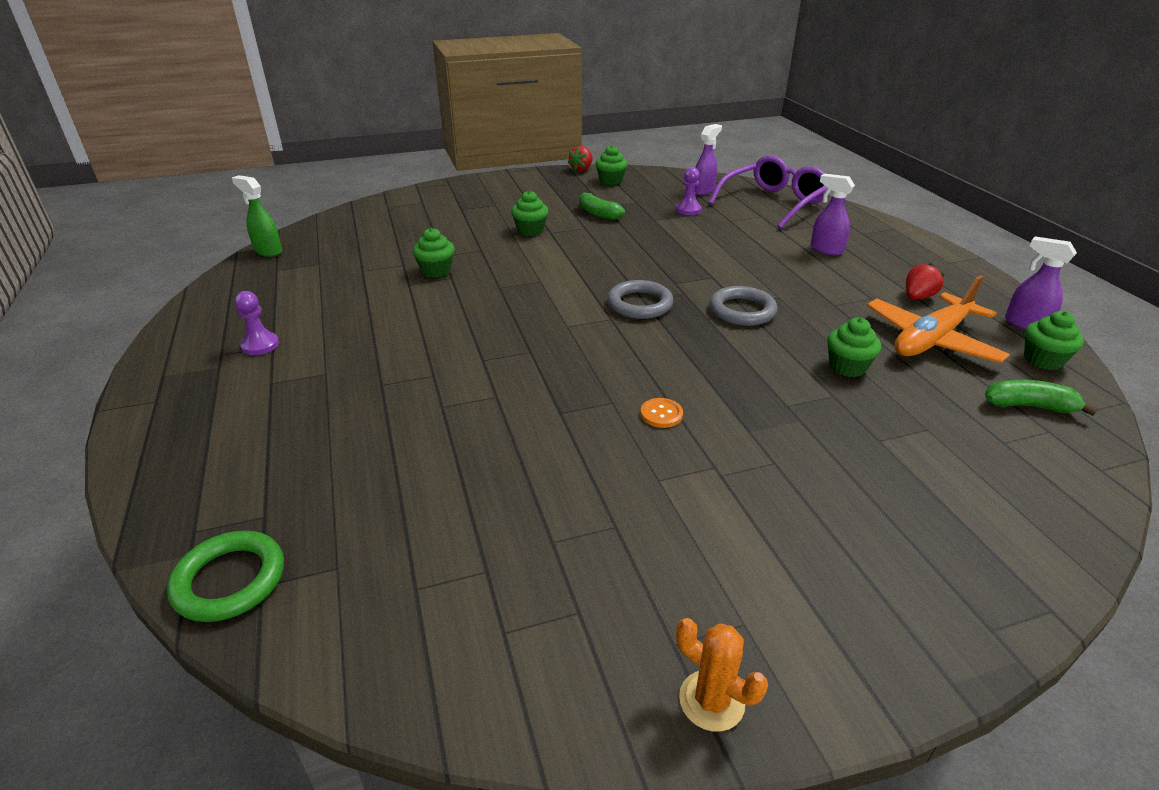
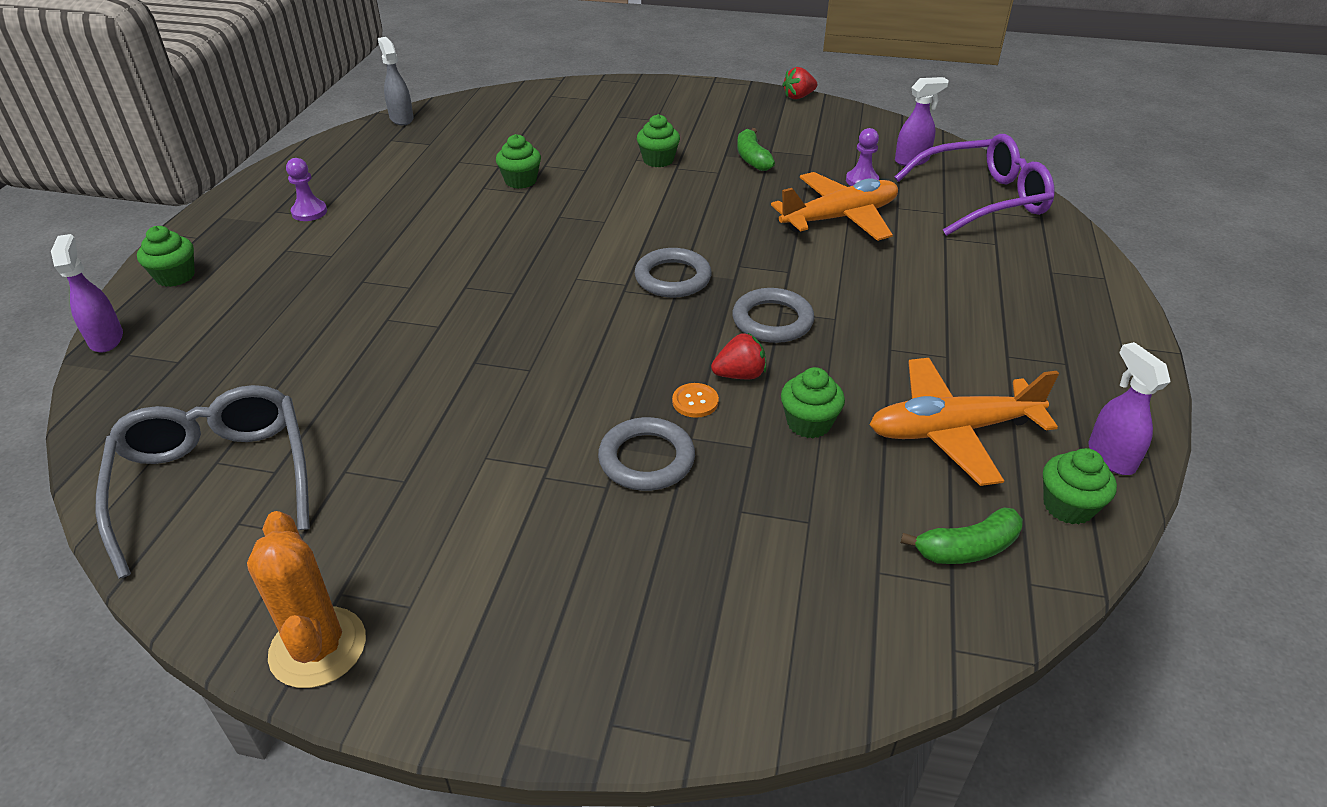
camera: 30 degrees right, 5 degrees up
(230, 580) = (115, 401): green ring -> none
(268, 251) = (401, 118): green spray bottle -> grey spray bottle
(435, 605) = (215, 481): none -> grey glasses
(611, 181) = (815, 120): green cupcake -> green cupcake (175, 276)
(661, 414) = (559, 398): orange button -> orange button (695, 401)
(703, 235) = (839, 218): none -> orange plane
(711, 700) = (318, 647): orange cactus -> orange cactus, size x1.55
(777, 431) = (646, 459): none -> grey ring
(826, 250) = (970, 279): purple spray bottle -> purple spray bottle (106, 339)
(917, 297) = (1009, 375): red strawberry -> red strawberry (740, 375)
(1029, 406) = (967, 548): green banana -> green banana turned 120 degrees clockwise

